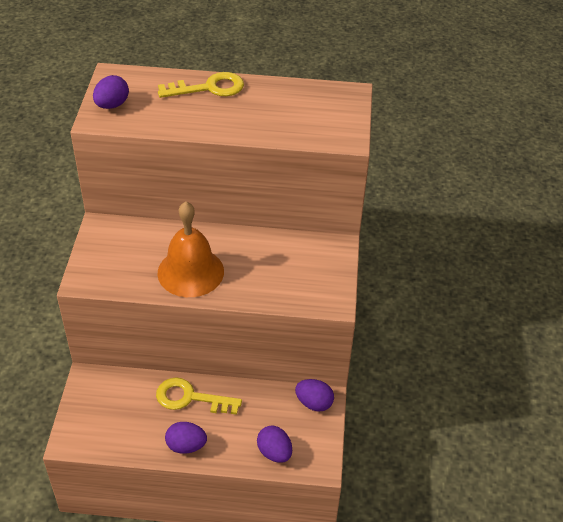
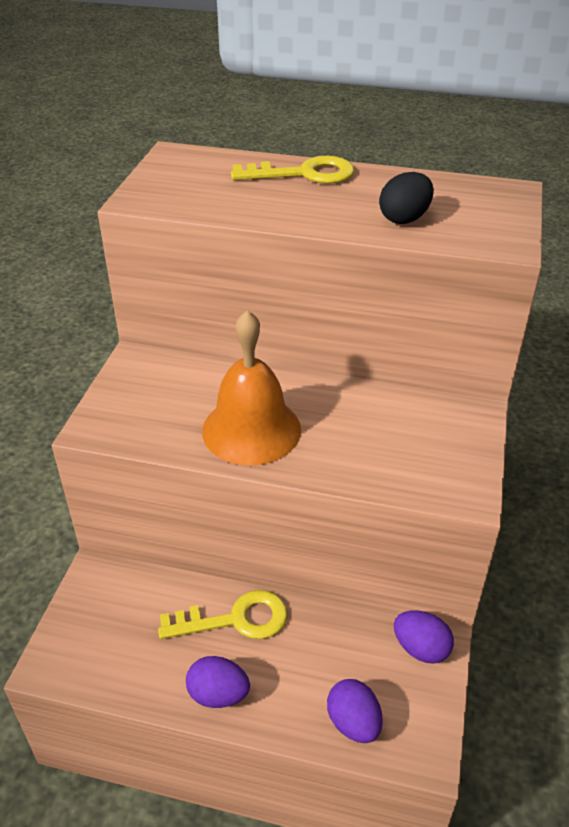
camera: 10 degrees right, 5 degrees down
(112, 105) = (164, 185): purple egg -> none
(190, 398) = (235, 619): yellow key -> yellow key turned 150 degrees clockwise
(281, 123) = (404, 219): none -> black egg

